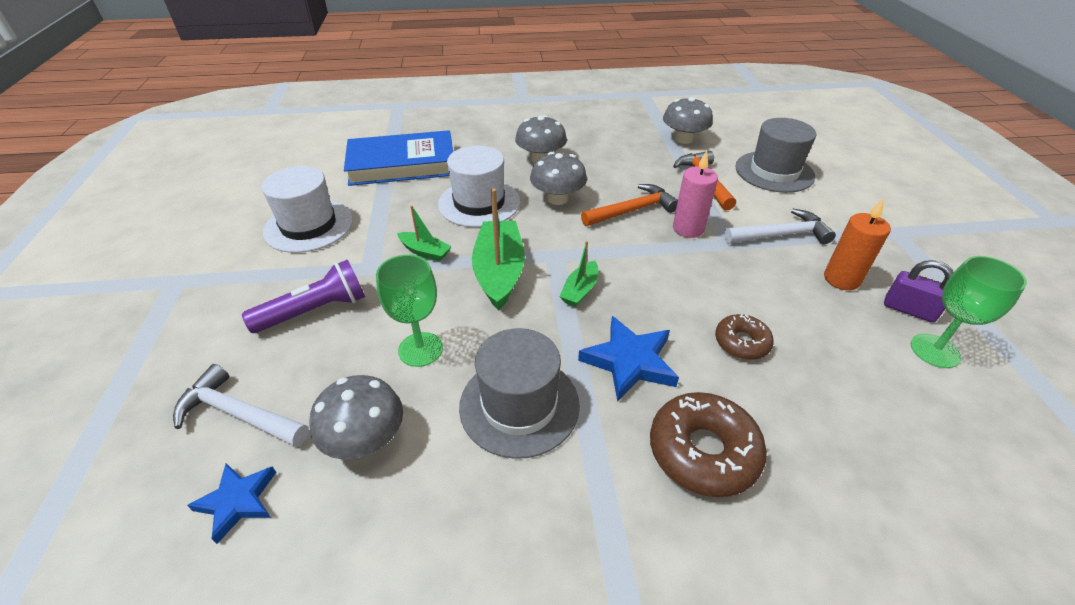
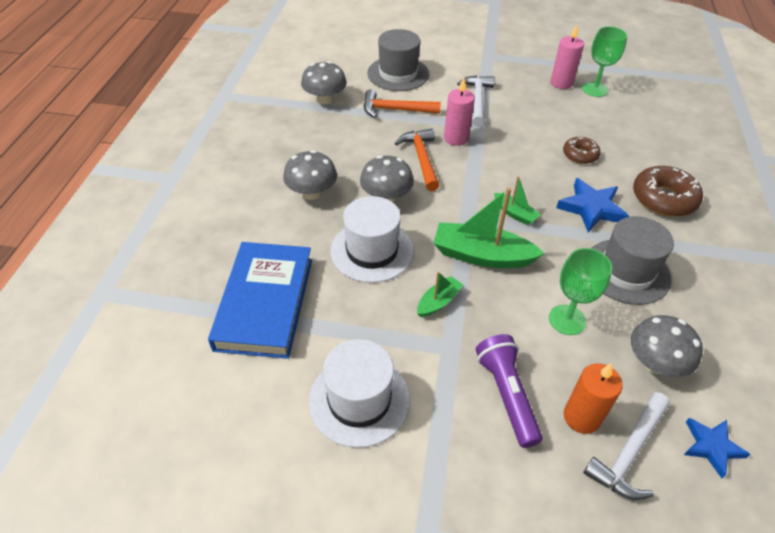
camera: 75 degrees left, 5 degrees up
(841, 279) = (529, 95): orange candle -> orange candle (581, 417)
(909, 310) = (561, 83): purple padlock -> pink candle

